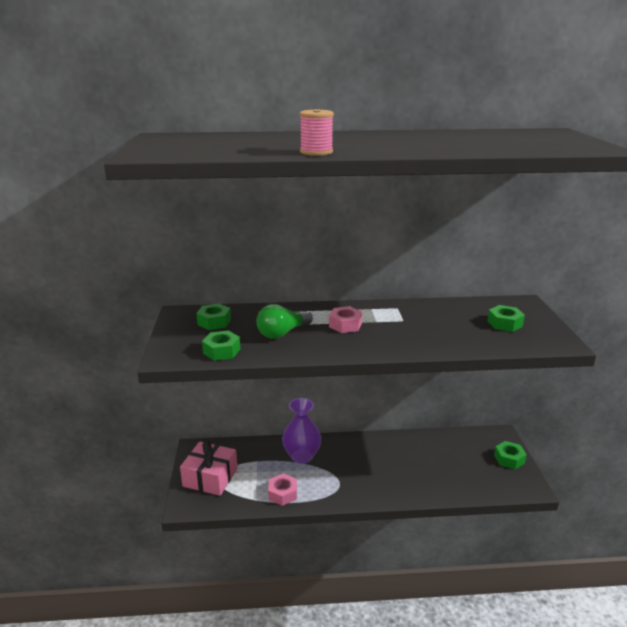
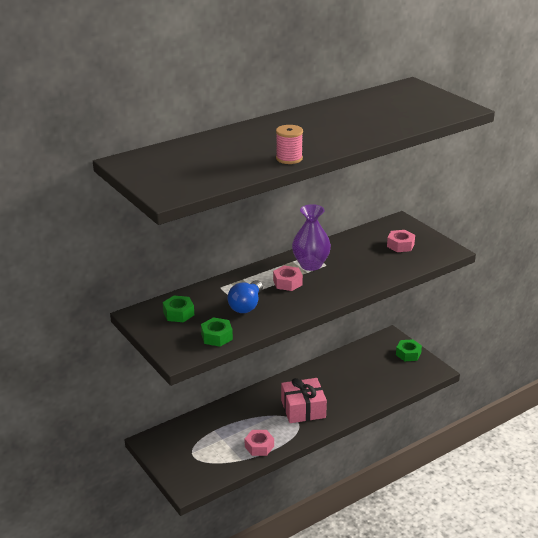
camera: 30 degrees left, 5 degrees up
(210, 477) = (186, 458): pink gift -> pink gift (303, 409)
(282, 333) = (246, 305): green light bulb -> blue light bulb
(302, 456) = (248, 412): purple vase -> purple vase (310, 265)
(504, 323) = (400, 245): green nut -> pink nut

